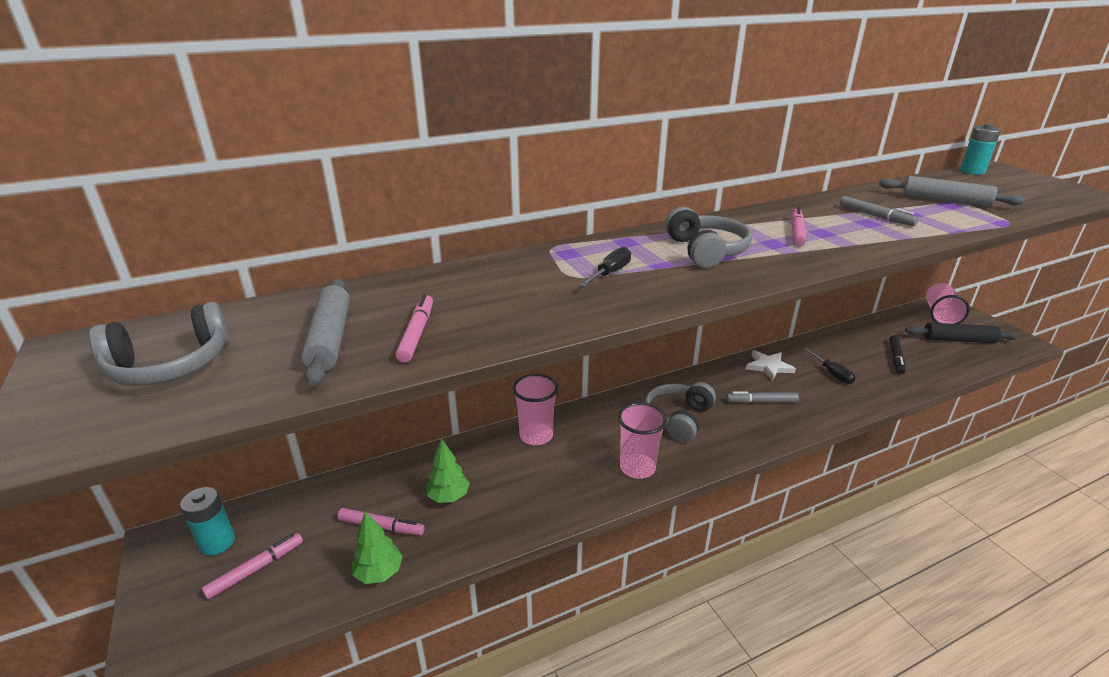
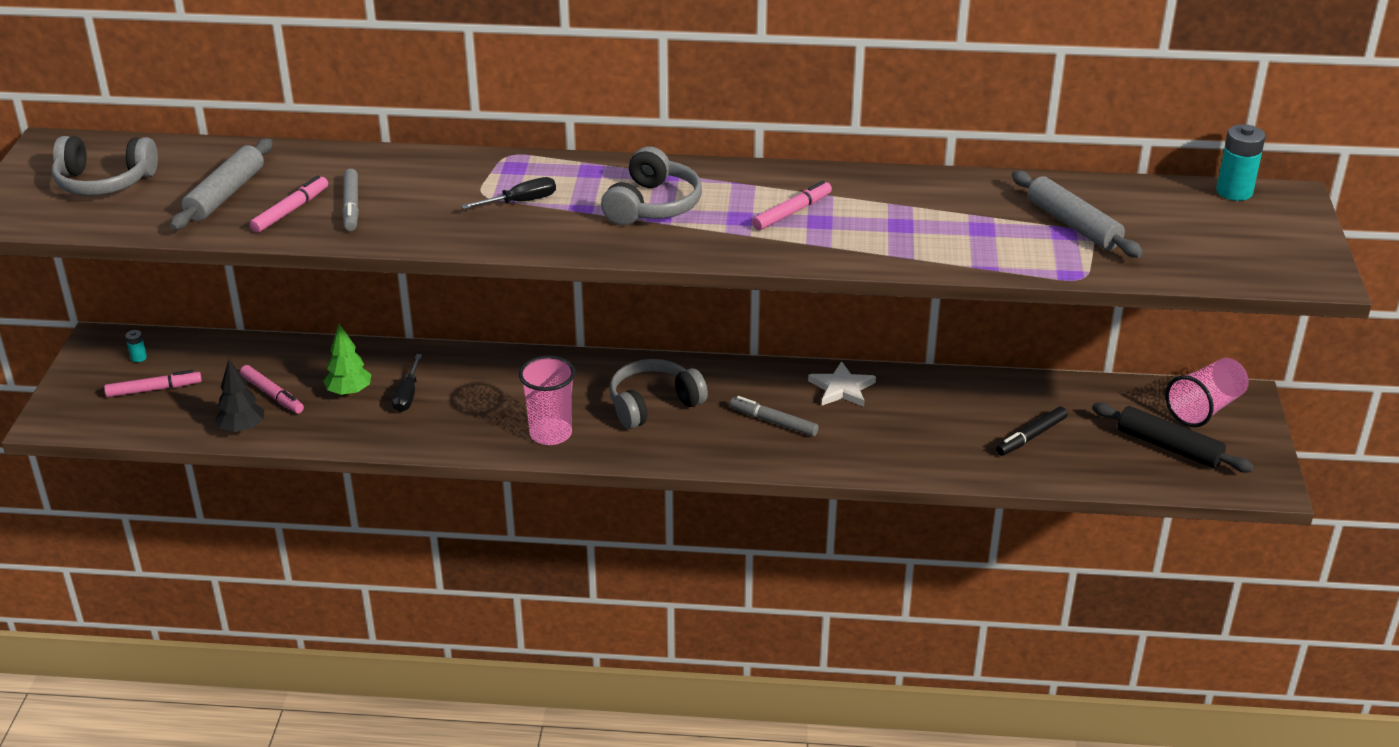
camera: 30 degrees right, 5 degrees up
(217, 542) = (138, 358): turquoise battery -> turquoise battery, size x0.49
(379, 573) = (242, 429): green tree -> black tree
(536, 436) = (484, 368): pink cup -> none
(832, 373) = (912, 424): black screwdriver -> black screwdriver (407, 395)
(875, 216) = (929, 220): grey marker -> grey marker (351, 206)

